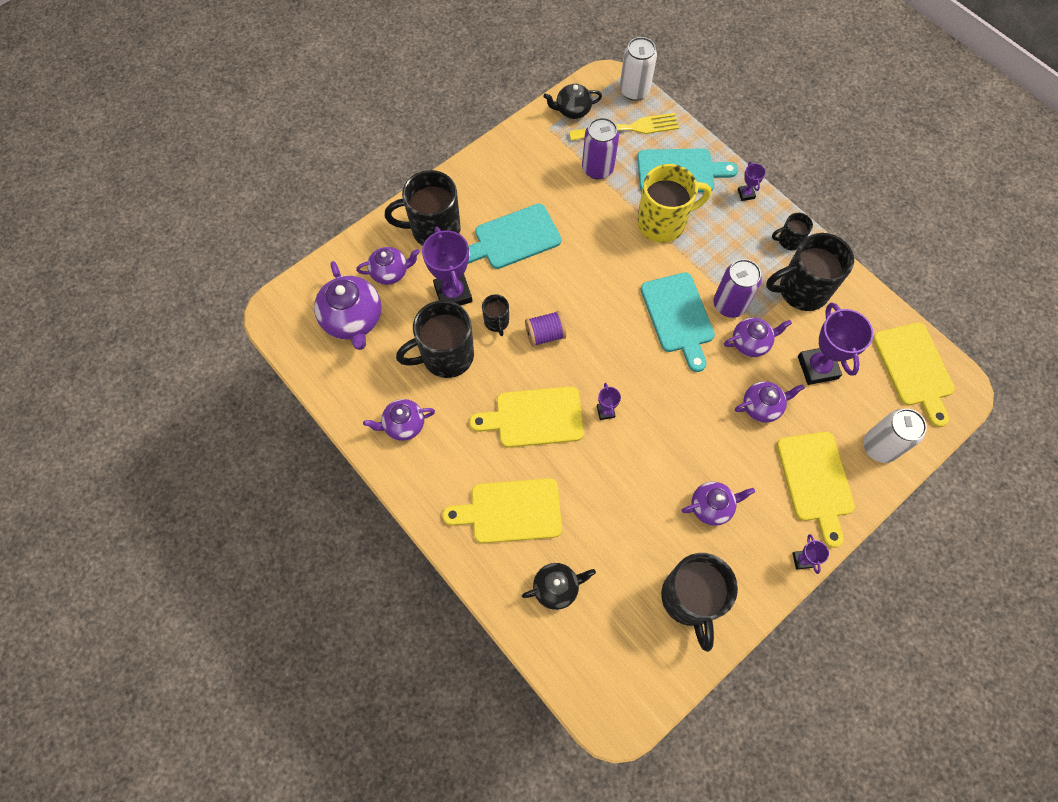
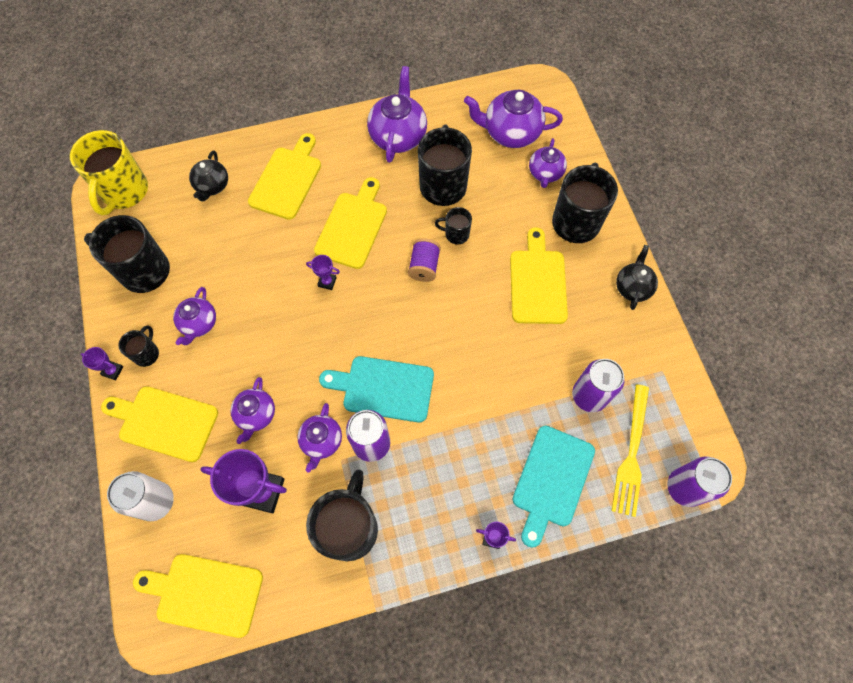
camera: 115 degrees right, 0 degrees up
(403, 425) = (398, 136): purple teapot -> purple teapot, size x1.63
(453, 293) = (501, 212): purple trophy -> none
(513, 238) = (538, 282): turquoise cutting board -> yellow cutting board
(572, 110) = (677, 406): black teapot -> black teapot (632, 287)
(634, 91) = (684, 487): white can -> purple can
(663, 223) = (494, 428): yellow mug -> yellow mug (124, 192)
(789, 241) = (413, 551): black mug -> black mug (147, 353)

